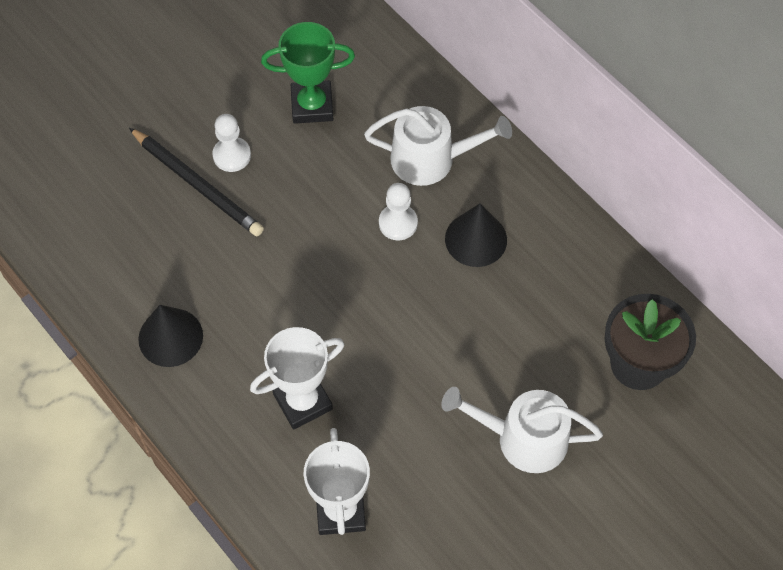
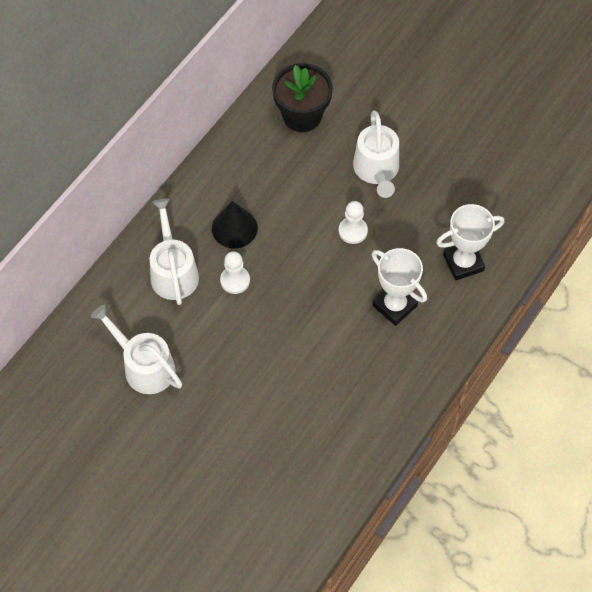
camera: 105 degrees left, 0 degrees up
(170, 337) = (373, 407): black cone -> none
(197, 184) = (239, 429): black pencil -> none
(232, 155) = (206, 411): white pawn -> white pawn (353, 231)
(312, 106) = (144, 366): green trophy -> white watering can

